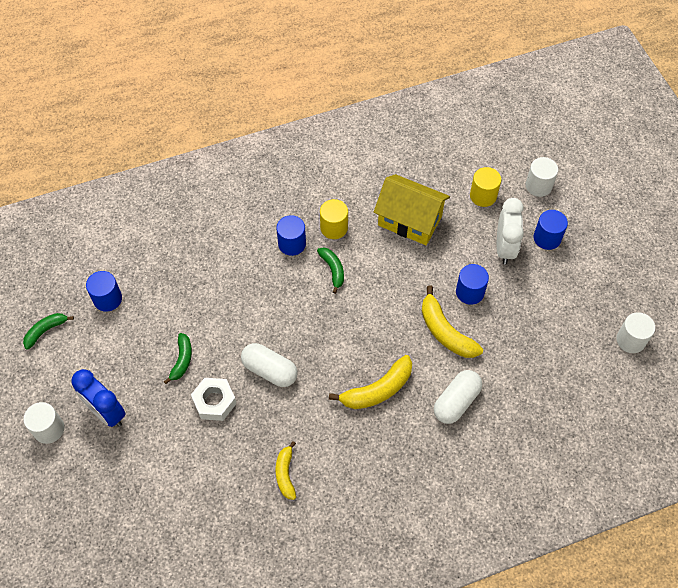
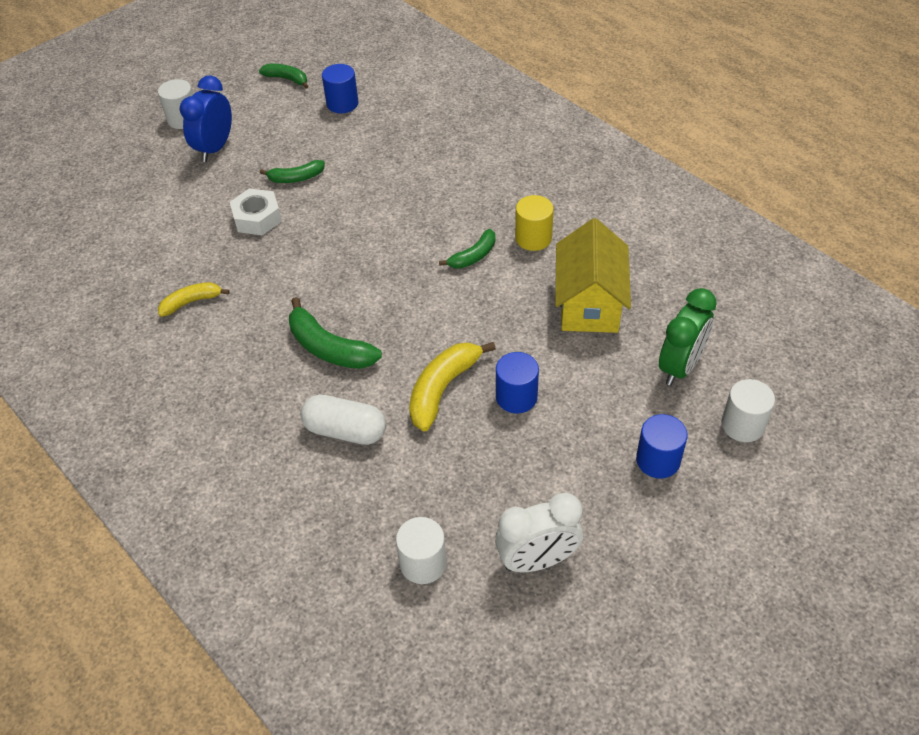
camera: 70 degrees right, 10 degrees down
(270, 370) = (313, 247): white capsule -> none
(292, 244) = (488, 210): blue cylinder -> none
(377, 390) = (329, 348): yellow banana -> green banana
(483, 196) = (680, 366): yellow cylinder -> green clock
(504, 248) = (610, 415): white clock -> white clock (537, 560)
(630, 340) = (541, 617): white cylinder -> white cylinder (423, 563)

